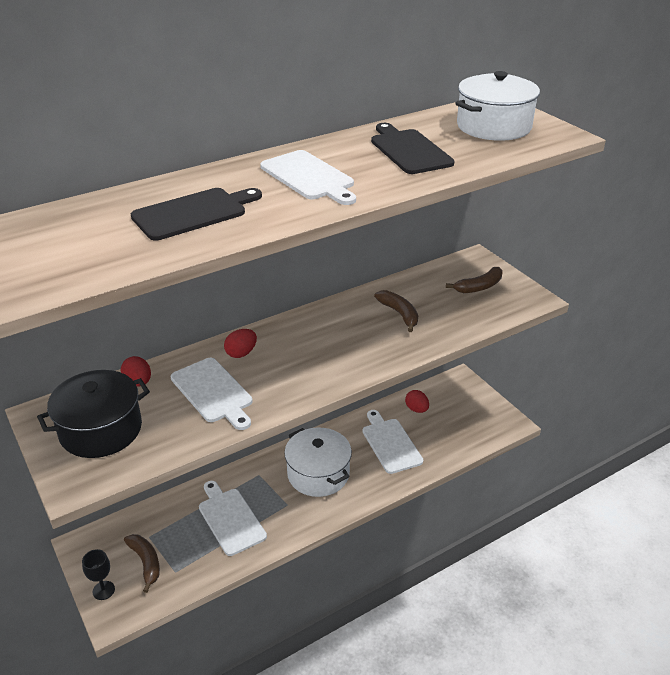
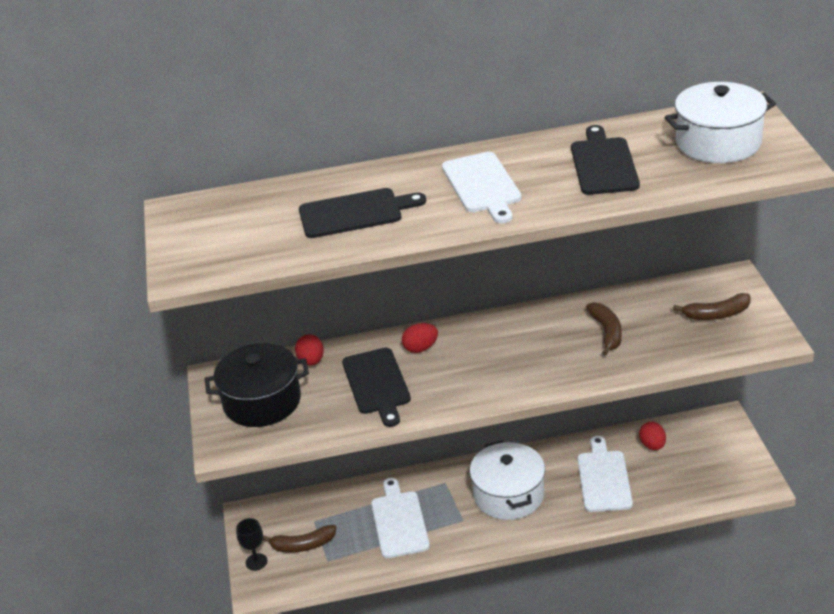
camera: 25 degrees right, 0 degrees up
(146, 562) = (303, 545): brown banana -> brown banana turned 90 degrees clockwise
(213, 392) = (377, 384): white cutting board -> black cutting board

